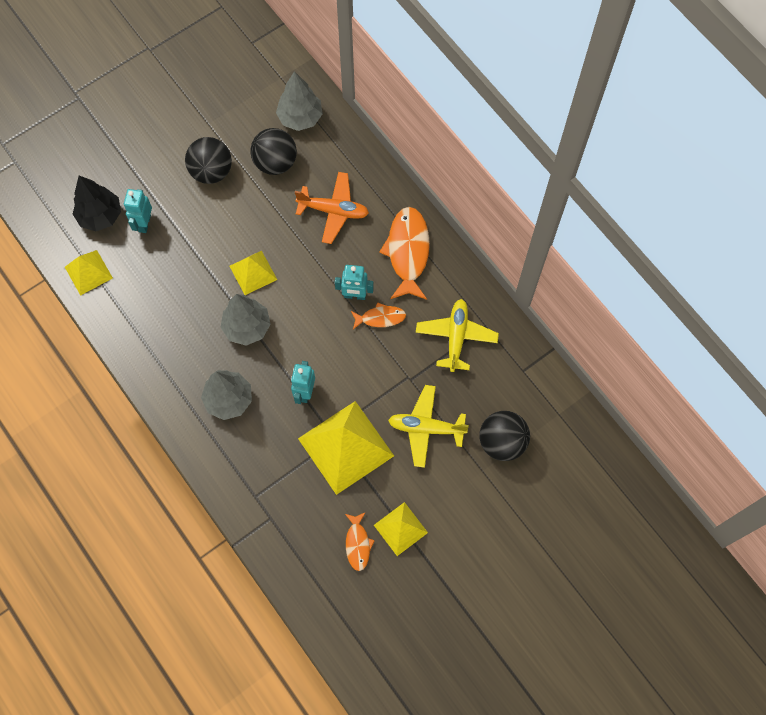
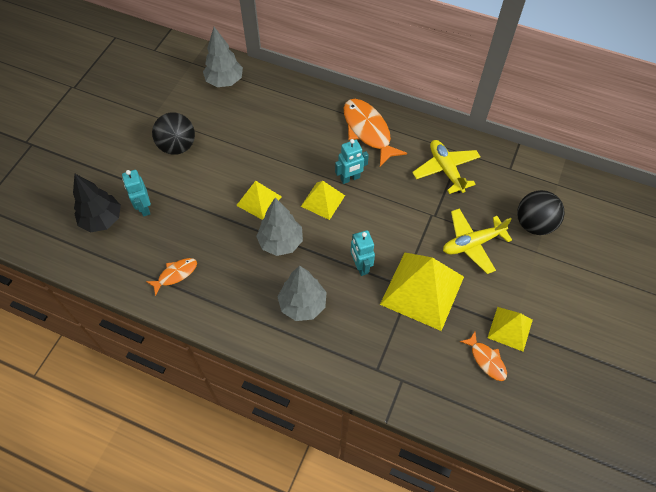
camera: 30 degrees left, 10 degrees down
(88, 272) = (117, 267): yellow pyramid -> yellow pyramid (323, 200)
(275, 162) = (225, 118): black ball -> none
(333, 211) = (293, 129): orange plane -> none
(380, 318) = (380, 184): orange fish -> orange fish (175, 274)

